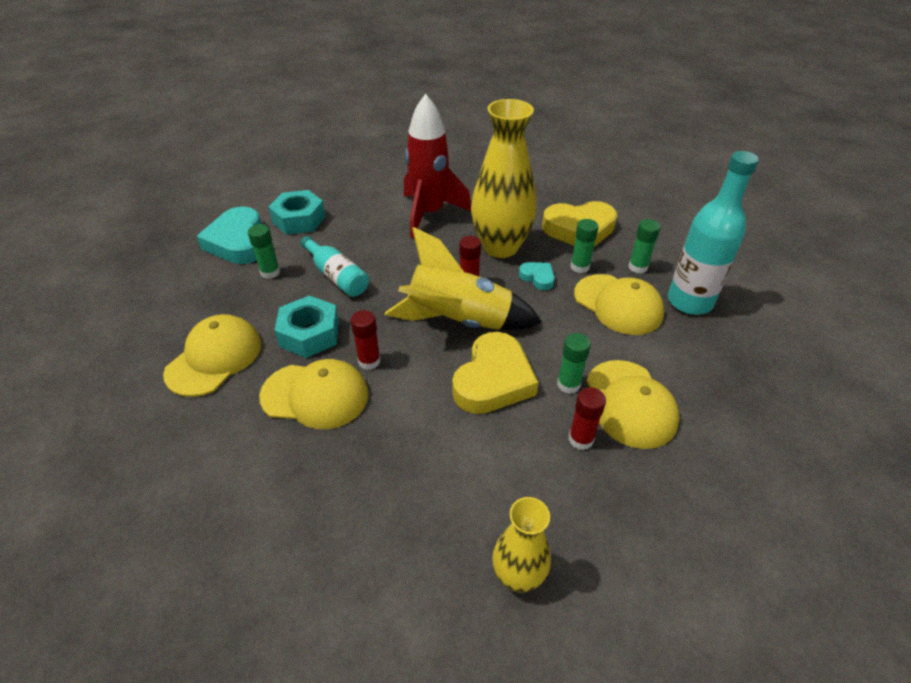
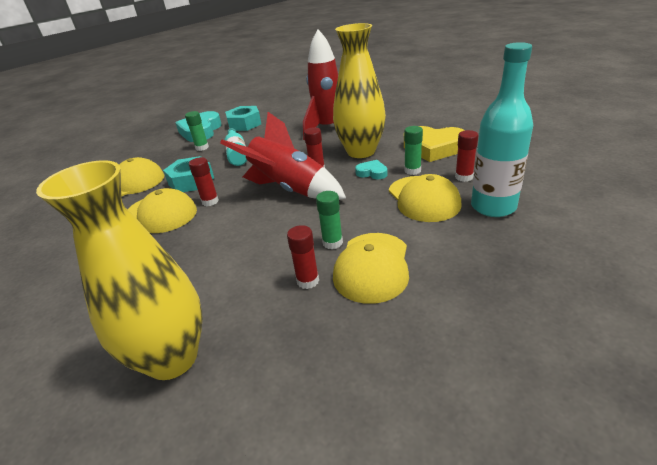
camera: 30 degrees right, 10 degrees down
(458, 321) = (289, 189): yellow rocket -> red rocket
(493, 380) = (279, 228): yellow heart -> none
(518, 576) = (172, 358): yellow vase -> yellow vase, size x1.82
(537, 278) = (372, 173): turquoise heart -> turquoise heart turned 45 degrees counterclockwise
(637, 267) = (464, 177): green glue stick -> red glue stick

